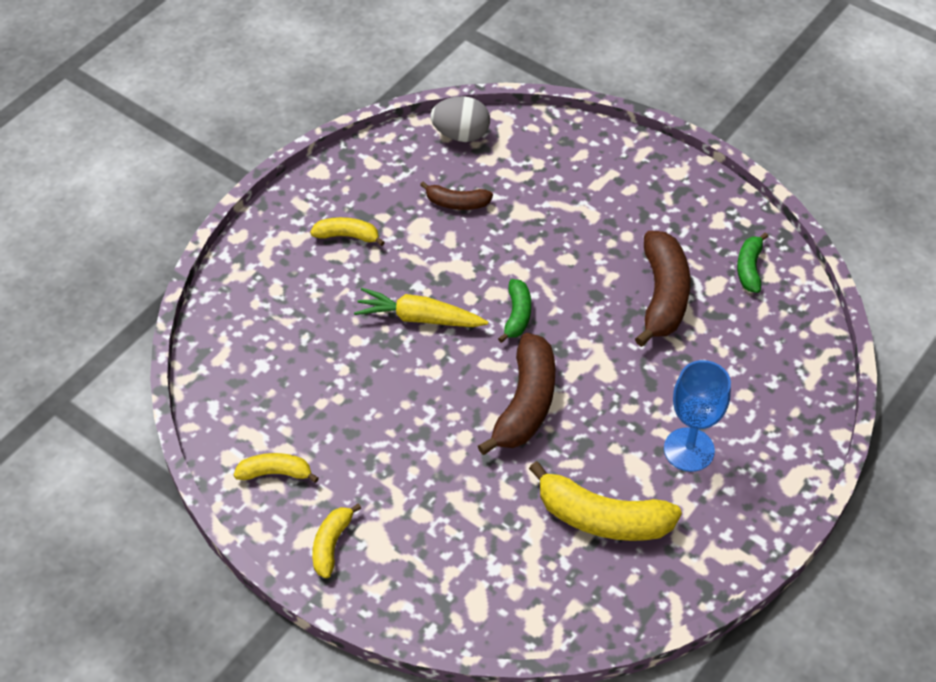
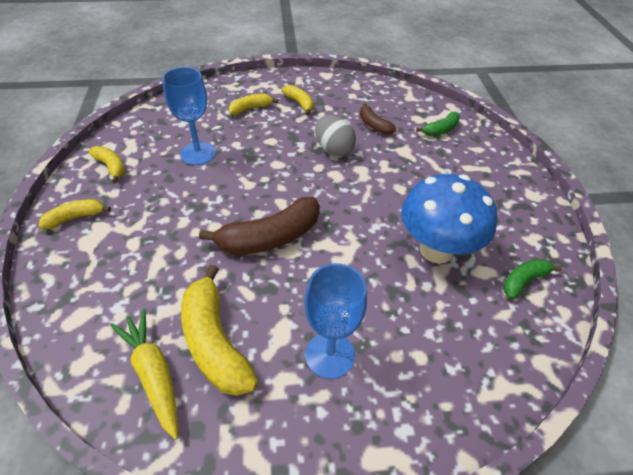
camera: 45 degrees right, 5 degrees down
(306, 285) = (251, 108): none -> yellow banana
(336, 383) = (198, 153): none -> blue goblet
(420, 318) = (279, 157): yellow carrot -> yellow carrot (153, 374)
(461, 134) = (418, 101): grey egg -> grey egg (333, 149)
(517, 315) = (331, 193): green banana -> green banana (440, 130)
(663, 296) = (436, 250): brown banana -> blue mushroom

